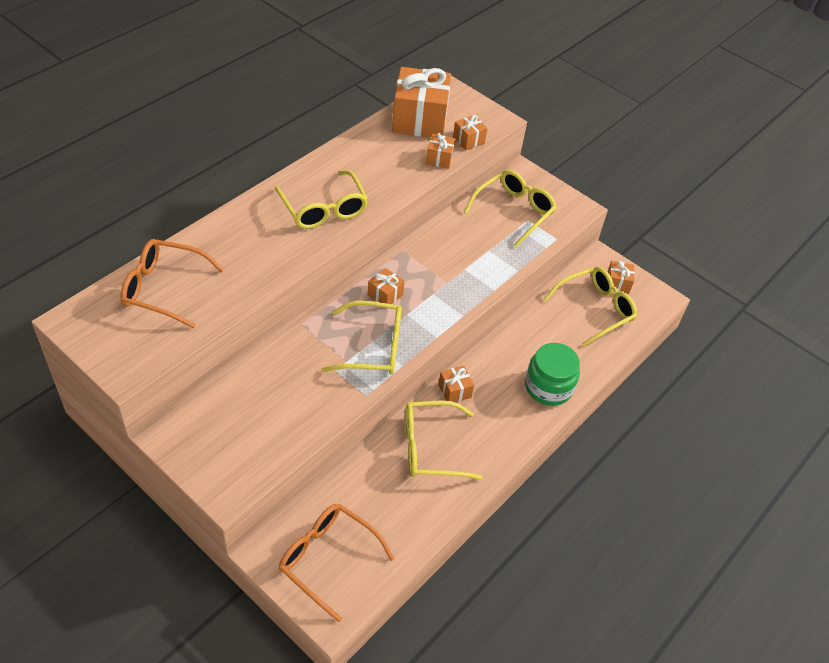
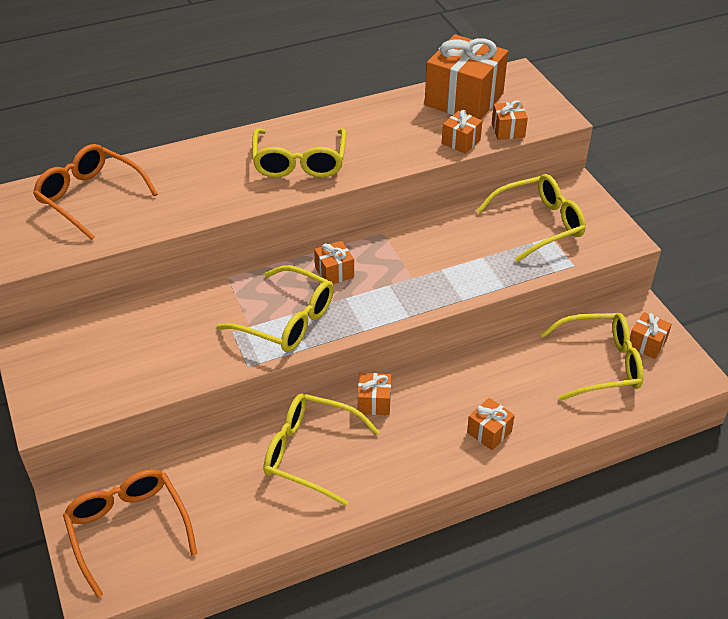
camera: 30 degrees right, 5 degrees down
(548, 387) = (489, 432): green jar -> orange gift

